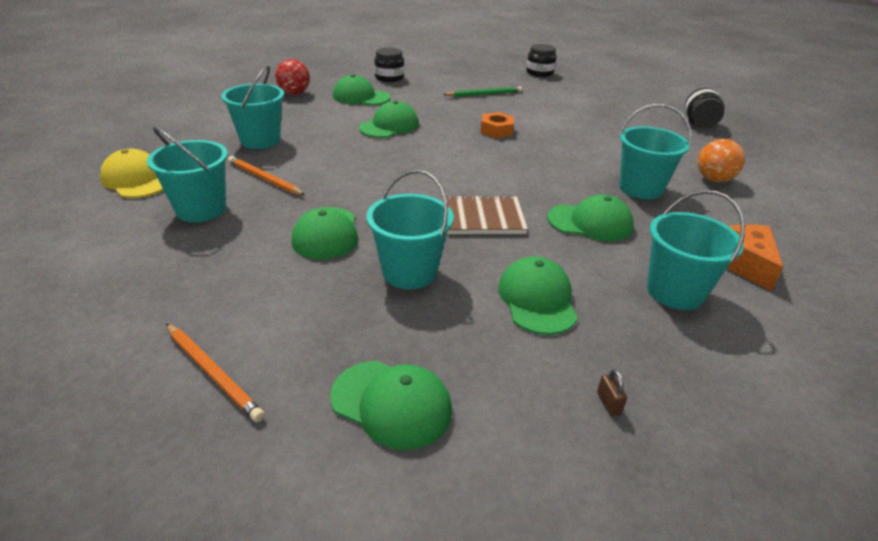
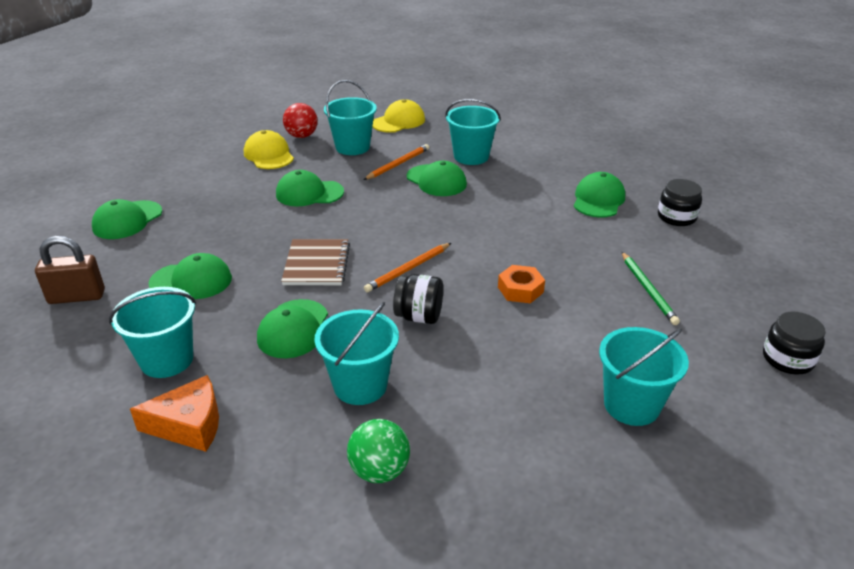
camera: 95 degrees right, 0 degrees up
(193, 278) = (269, 155): none -> yellow cap
(213, 373) = (181, 170): orange pencil -> orange pencil (408, 269)
(294, 93) = (593, 163): red ball -> red ball (302, 136)
(389, 126) = (517, 218): green cap -> green cap (436, 181)
(409, 272) = (247, 227): turquoise bucket -> turquoise bucket (631, 405)
(608, 403) = (77, 297): brown padlock -> brown padlock, size x2.44
(699, 124) = (597, 530): black jar -> black jar (419, 316)
(713, 179) = (379, 471): orange ball -> green ball

